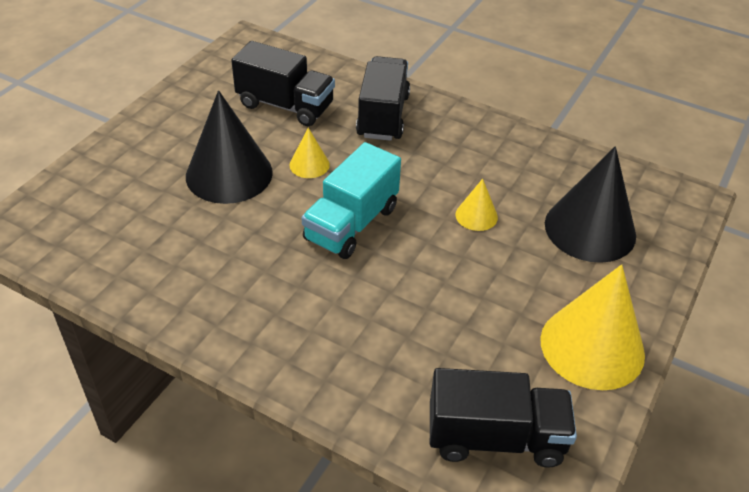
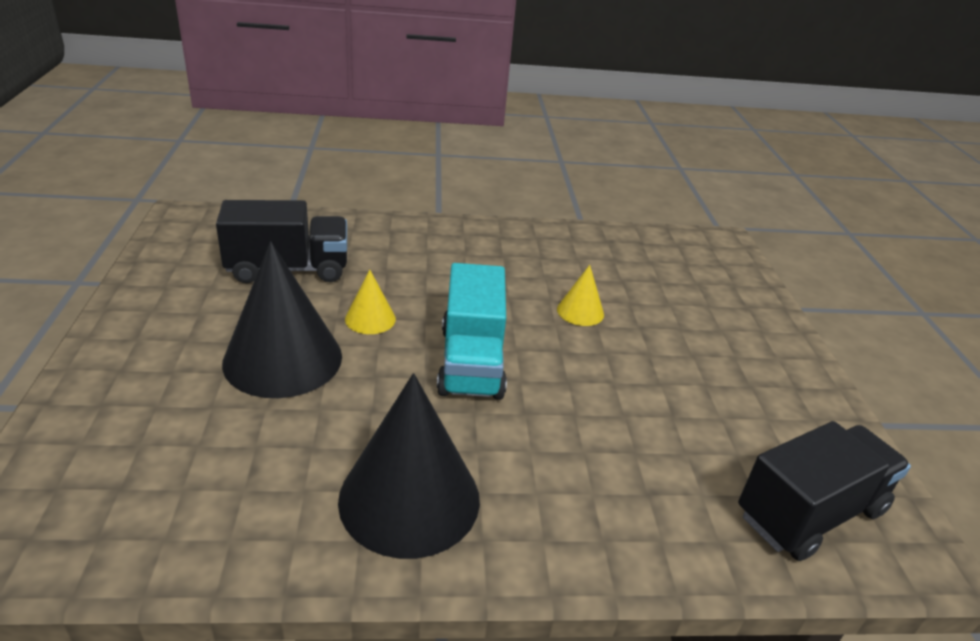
camera: 35 degrees left, 10 degrees down
(383, 116) = (404, 250): black truck -> none
(590, 229) = (681, 290): black cone -> black cone (409, 498)
(592, 346) = (788, 388): yellow cone -> none

